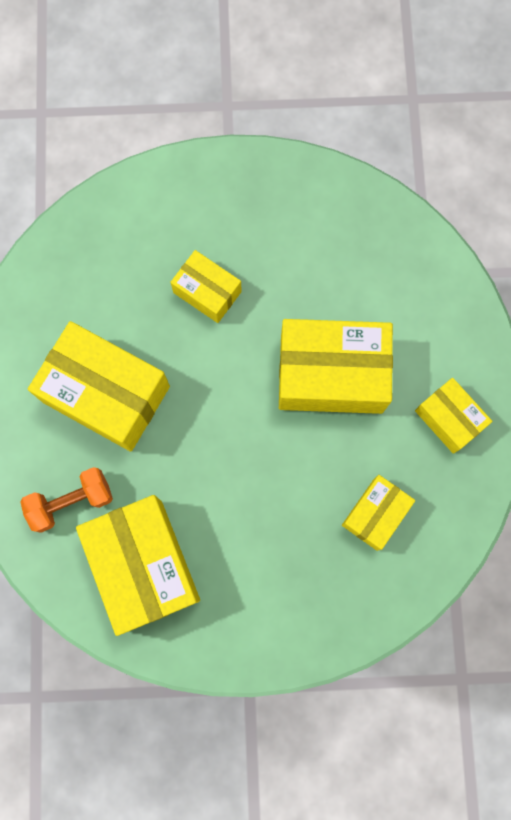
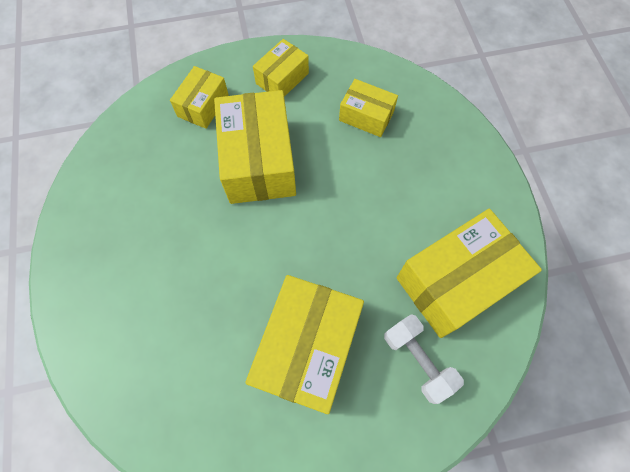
camera: 100 degrees left, 10 degrees down
(71, 501) = (417, 360): orange dumbbell -> white dumbbell
(207, 292) = (194, 273): yellow box -> yellow box (203, 105)

